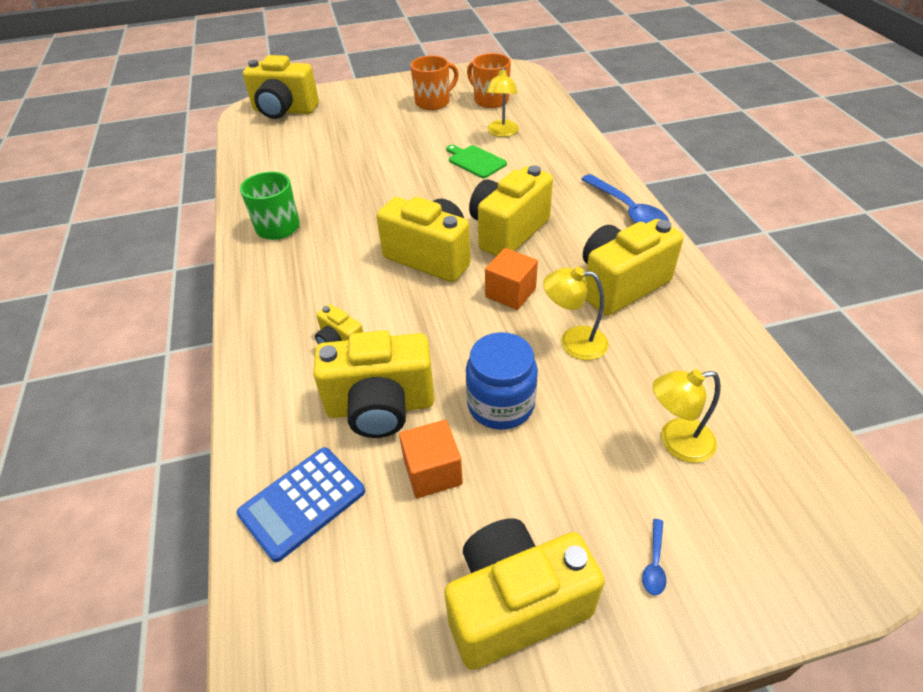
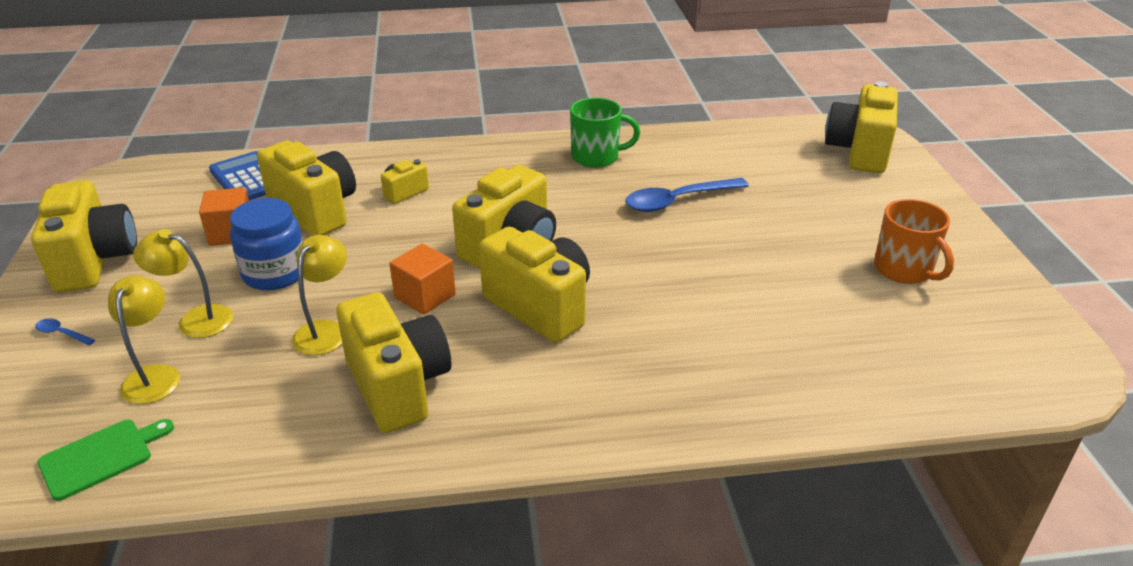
camera: 95 degrees right, 10 degrees down
(380, 407) = (315, 211): yellow camera -> yellow camera turned 135 degrees clockwise
(475, 161) = (718, 296): green cutting board -> green cutting board (101, 457)
(490, 100) = (923, 329): orange mug -> none
(502, 132) = (805, 330): yellow lamp -> yellow lamp (196, 319)
(628, 210) = (559, 430): blue spoon -> blue spoon (678, 201)

